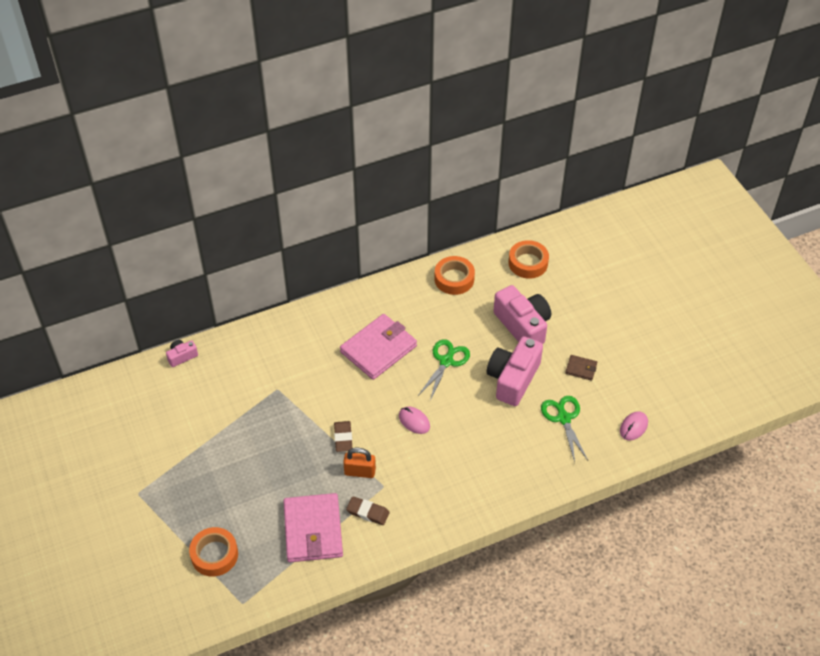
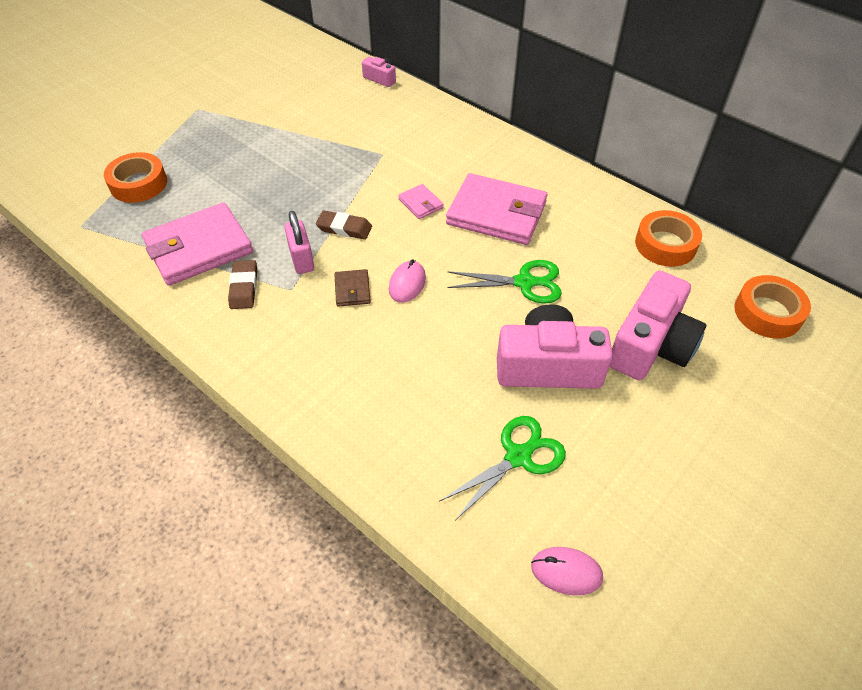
camera: 65 degrees right, 0 degrees up
(343, 438) = (344, 228): brown eraser -> brown eraser turned 45 degrees clockwise
(344, 386) = (421, 203): none -> pink wallet
(360, 472) = (302, 259): orange padlock -> pink padlock
(581, 369) = (629, 448): brown wallet -> brown wallet (352, 290)

